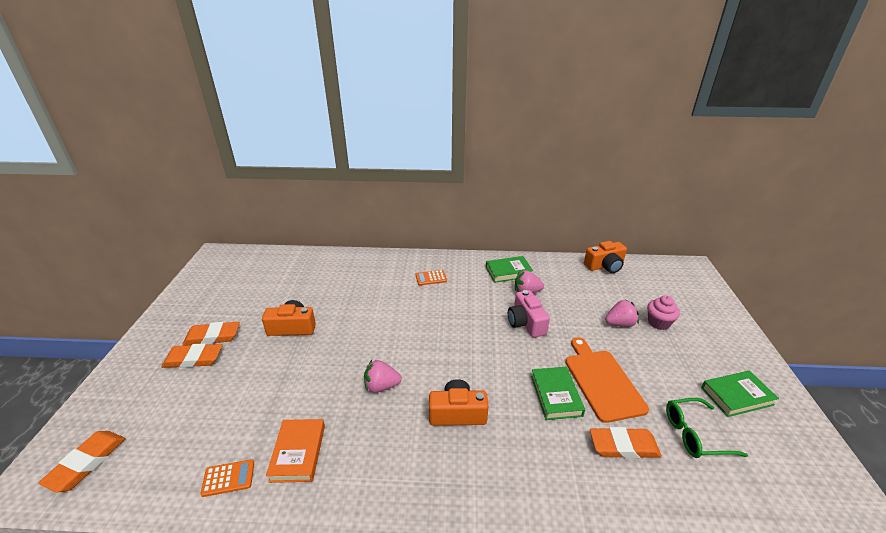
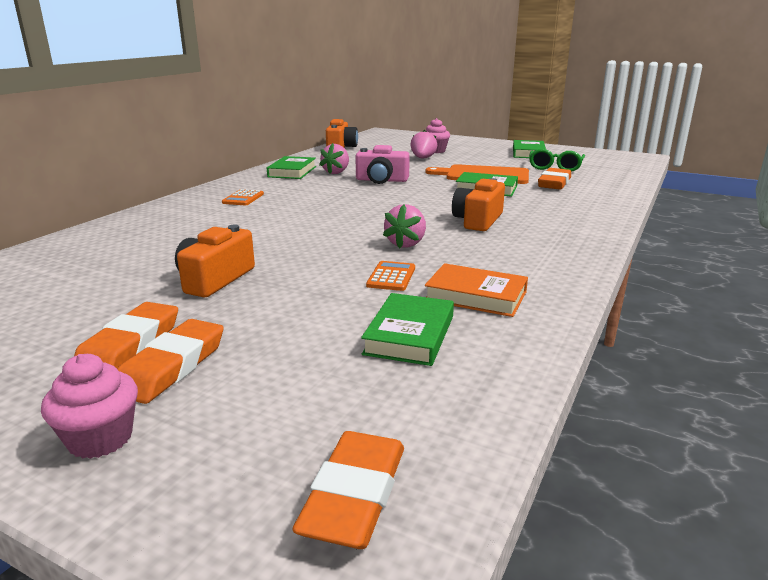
camera: 65 degrees left, 10 degrees down
(87, 463) = (354, 496): orange eraser -> orange eraser turned 60 degrees clockwise
(137, 368) = (100, 439): none -> pink cupcake
(228, 478) = (489, 343): orange calculator -> orange calculator (391, 277)
(235, 435) = (409, 335): none -> green book

